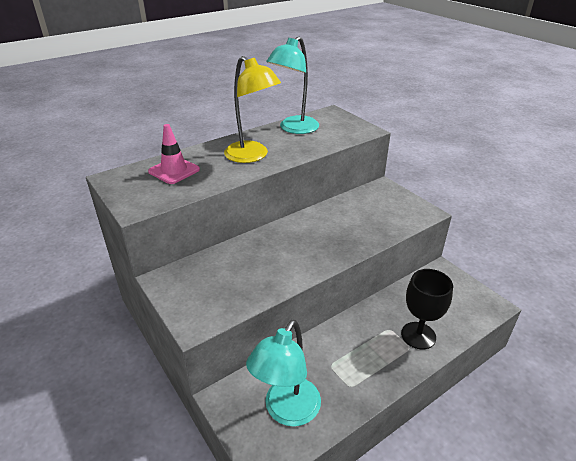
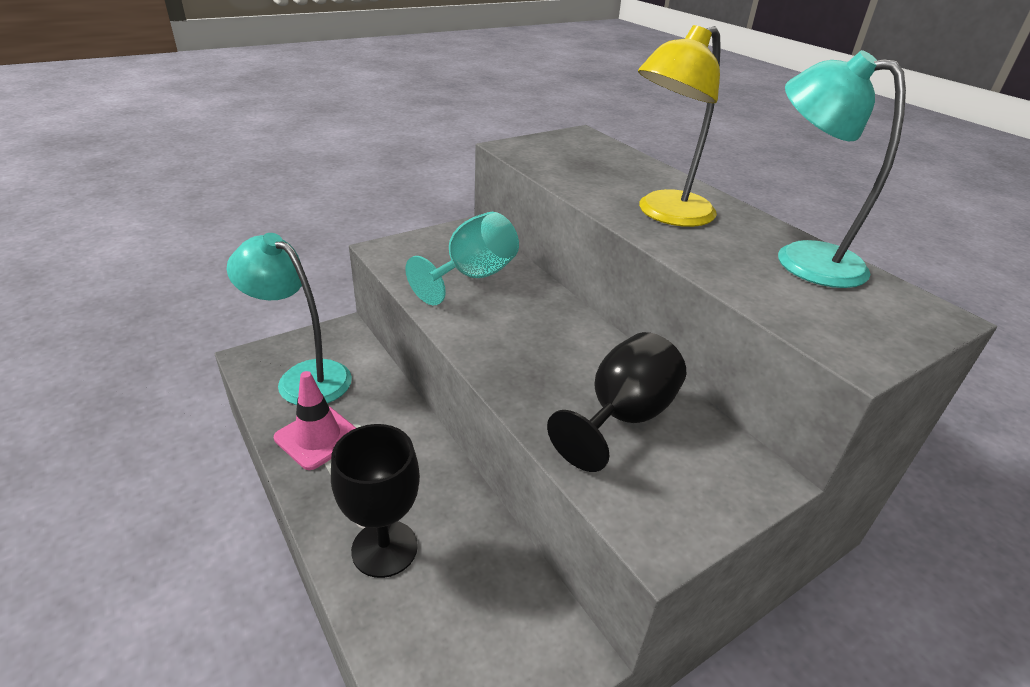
camera: 90 degrees right, 0 degrees up
(174, 170) = (605, 163): pink traffic cone -> pink traffic cone (318, 437)
(237, 271) = (472, 277): none -> turquoise goblet
(361, 216) = (622, 417): none -> black goblet

